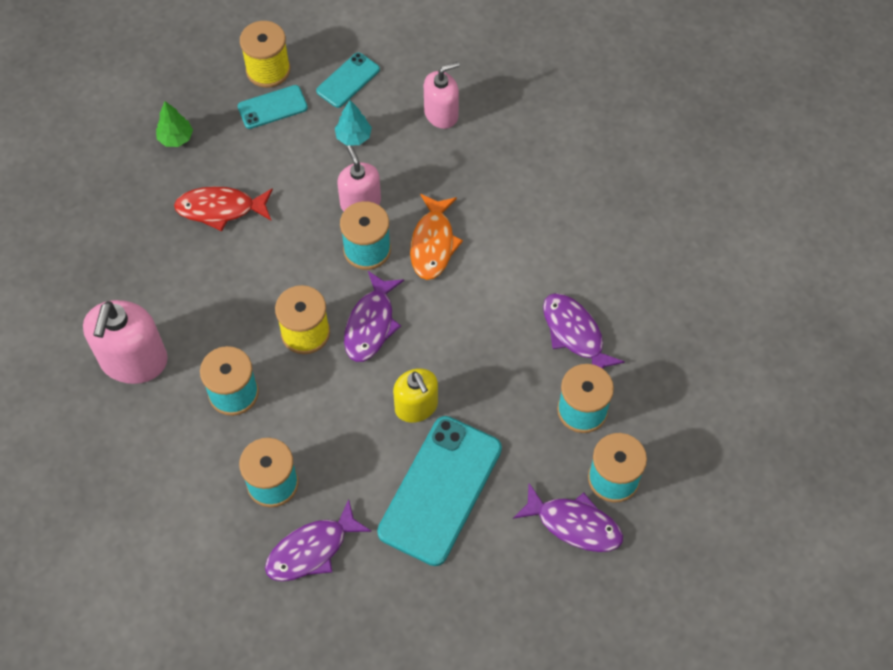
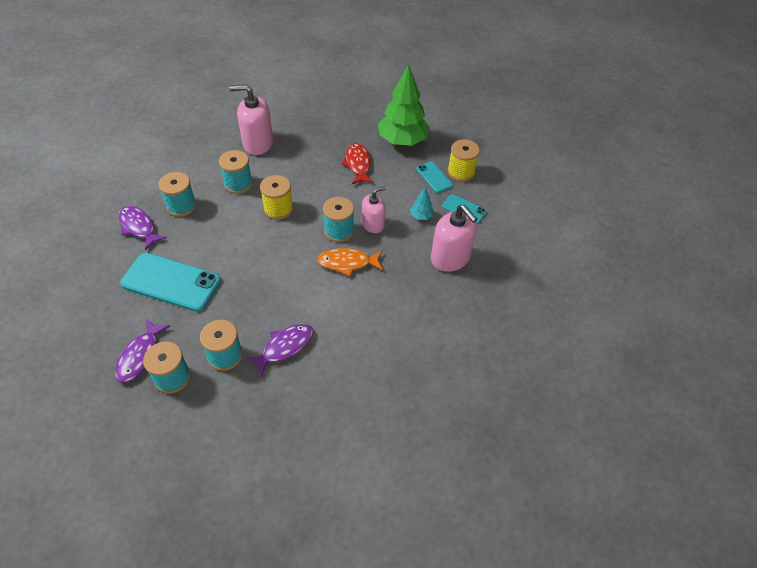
camera: 80 degrees right, 10 degrees down
(176, 138) = (402, 141): green tree -> green tree, size x2.39
(371, 324) = (286, 238): purple fish -> none
(416, 406) = (229, 265): yellow soap dispenser -> none
(441, 114) = (450, 258): pink soap dispenser -> pink soap dispenser, size x1.57

